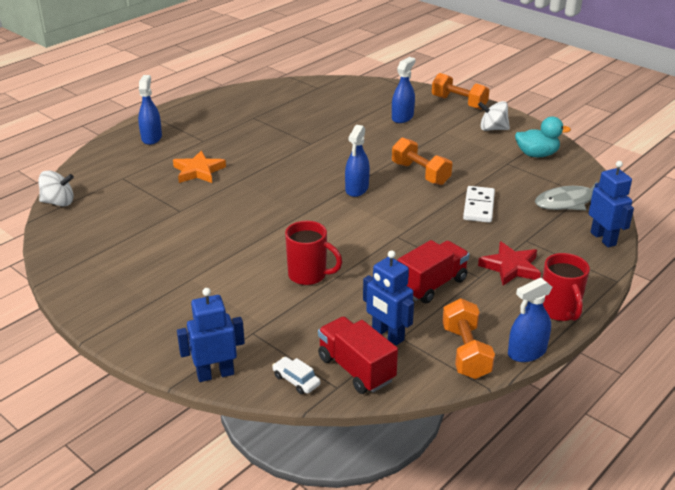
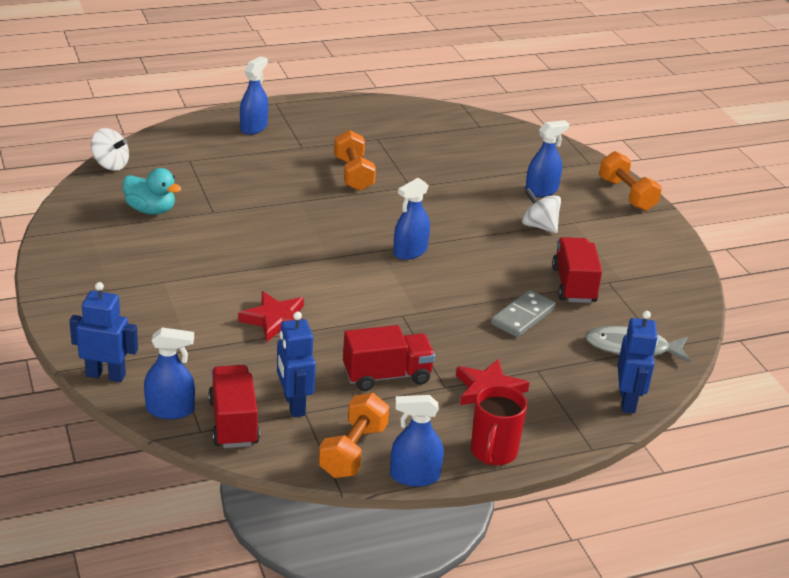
camera: 25 degrees right, 0 degrees up
(198, 171) = (267, 178): orange star -> none
(296, 380) = (170, 410): white car -> blue spray bottle
(309, 275) = (275, 320): red mug -> red star
(420, 174) = (495, 259): orange dumbbell -> orange dumbbell (353, 174)
(479, 206) = (523, 316): white domino -> grey domino
(488, 173) = (573, 285): none -> red truck
(492, 129) = (634, 238): white spinning top -> white spinning top (539, 226)
(537, 154) = (655, 284): turquoise duck -> turquoise duck (151, 210)

